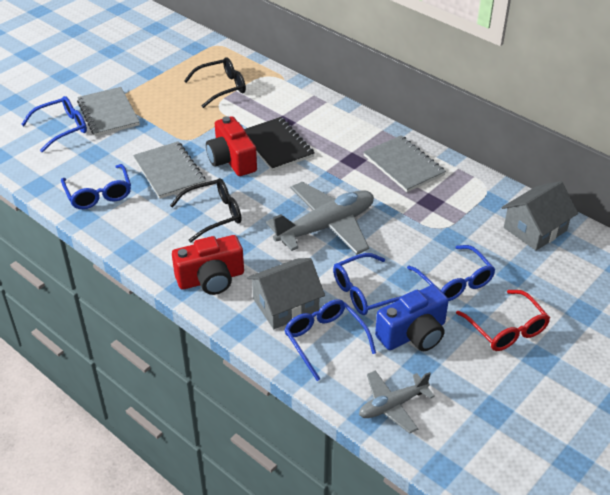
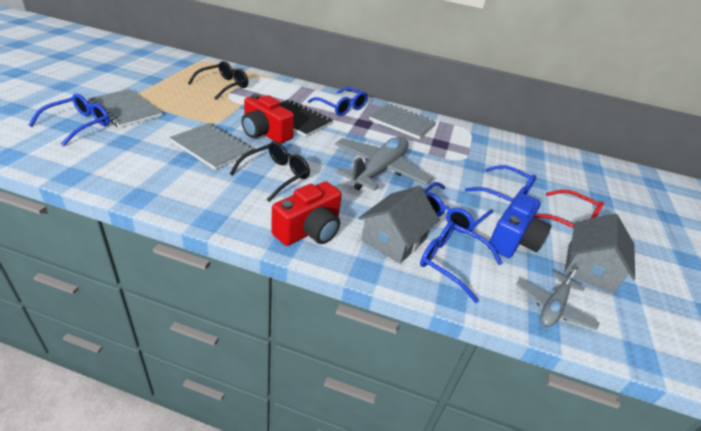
camera: 30 degrees left, 5 degrees down
(98, 194) = (147, 174): blue glasses -> blue glasses (341, 107)
(535, 229) = (521, 151): grey house -> grey house (589, 268)

